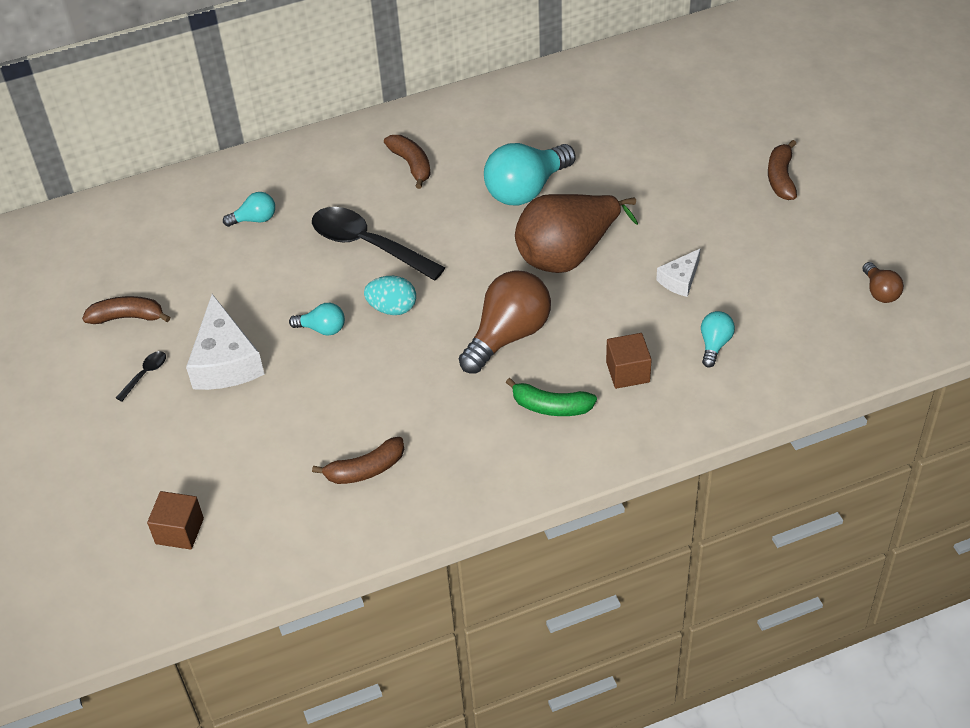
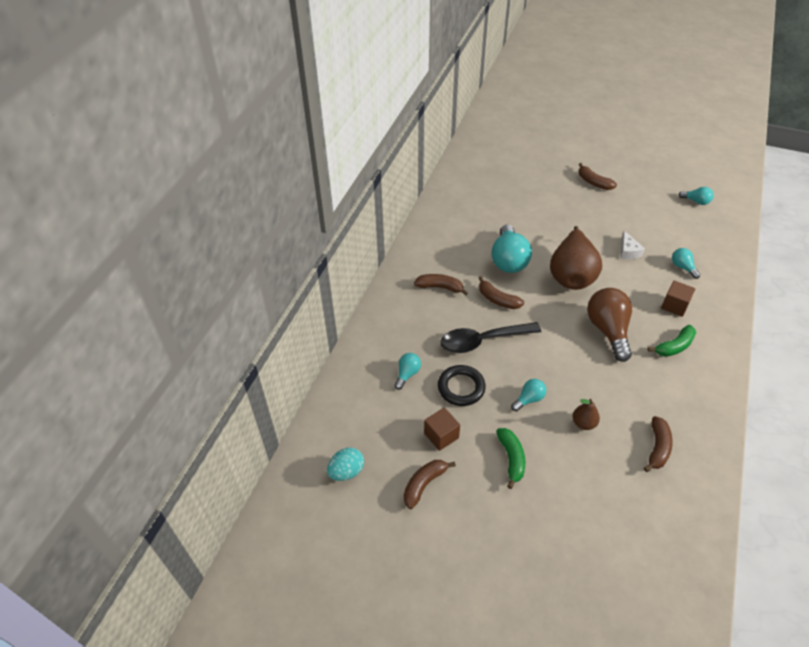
camera: 50 degrees left, 0 degrees up
(145, 374) = (484, 505): black spoon -> none
(179, 531) = (636, 569): brown cube -> brown cube (441, 435)
(225, 361) = (511, 459): white cheese -> green banana
(281, 269) = (461, 387): none -> black ring
(335, 390) = (583, 423): none -> brown pear
(392, 308) = (542, 361): turquoise egg -> turquoise egg (346, 471)
(448, 219) = (497, 299): none -> brown banana
(880, 292) = (696, 201): brown light bulb -> turquoise light bulb

